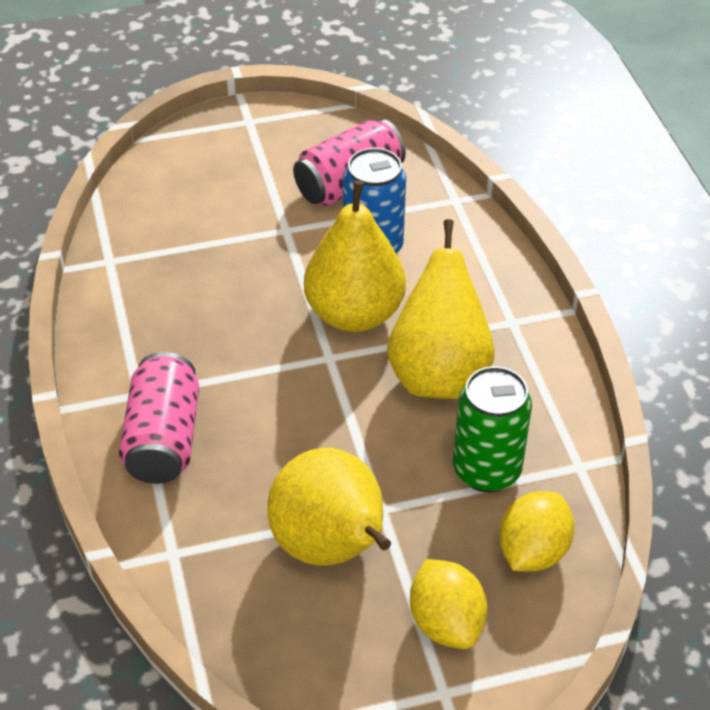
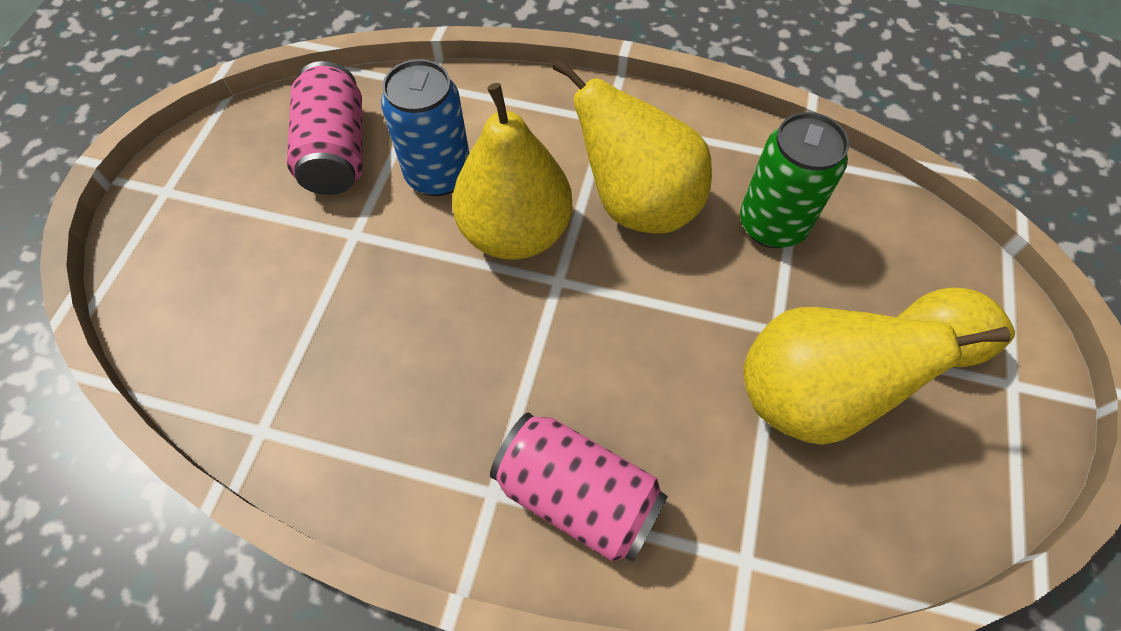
camera: 60 degrees left, 15 degrees up
(533, 551) = (880, 237): yellow lemon -> none

